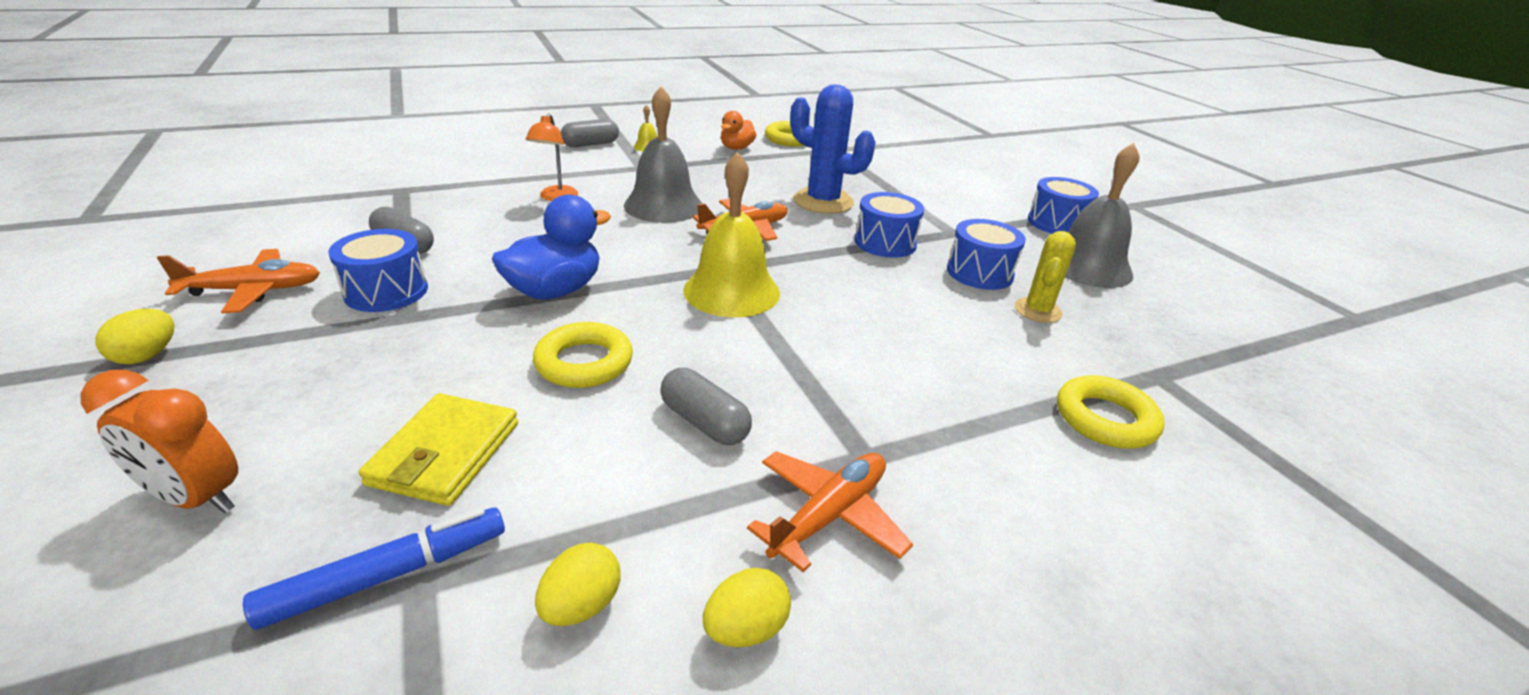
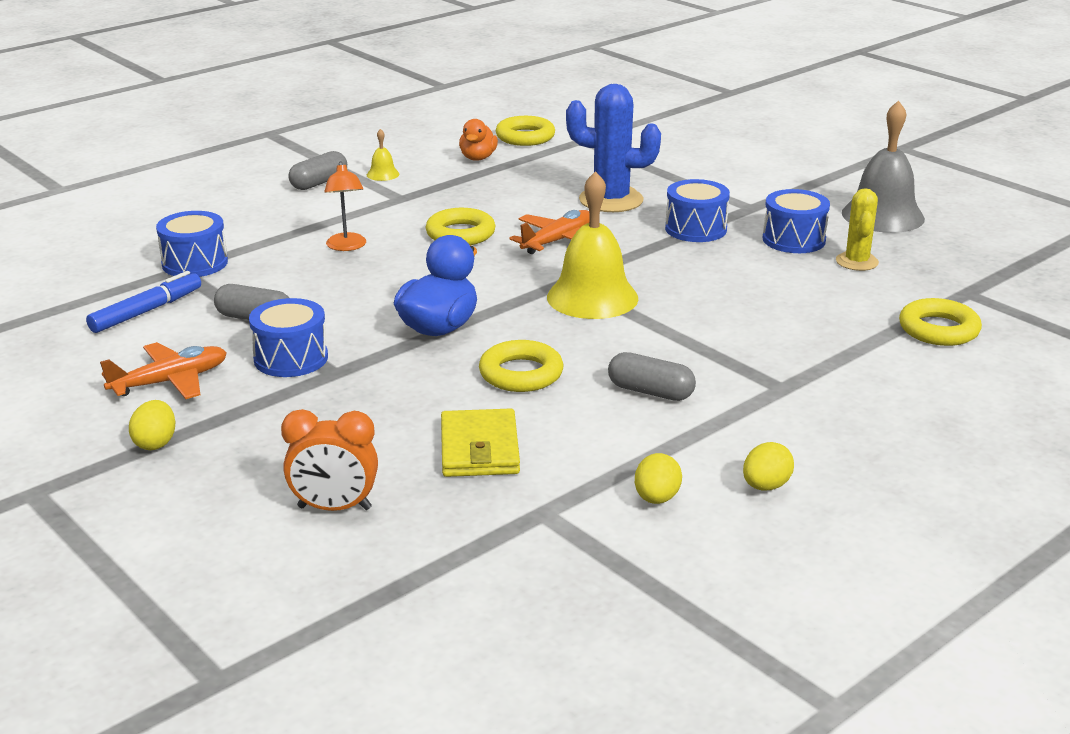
camera: 15 degrees left, 5 degrees down
(386, 575) = (517, 513): blue marker -> blue marker (146, 311)
(663, 205) = (460, 234): grey bell -> yellow ring
(829, 515) = (778, 424): orange plane -> none
(1056, 223) = (839, 180): blue drum -> blue drum (195, 263)

